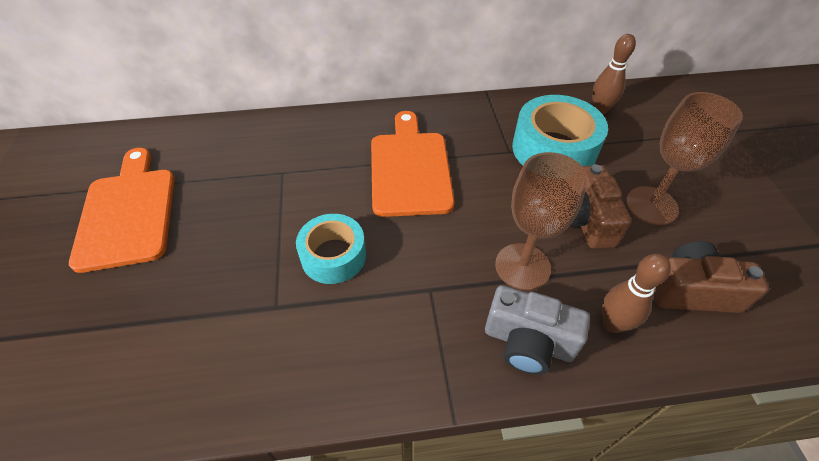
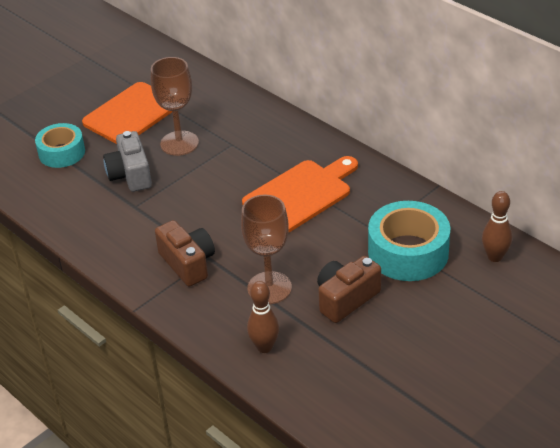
camera: 55 degrees right, 10 degrees down
(333, 256) = (191, 206): turquoise tape -> turquoise tape (62, 153)
(528, 342) = (212, 316): grey camera -> grey camera (130, 175)
(651, 205) = (403, 328): brown goblet -> brown goblet (179, 143)
(692, 291) = (334, 375): brown camera -> brown camera (188, 263)

